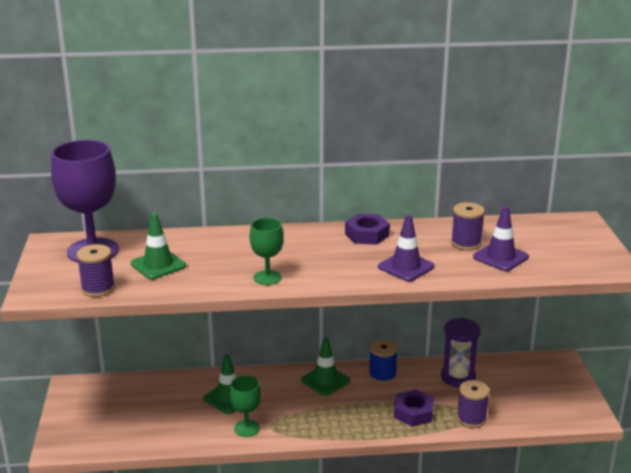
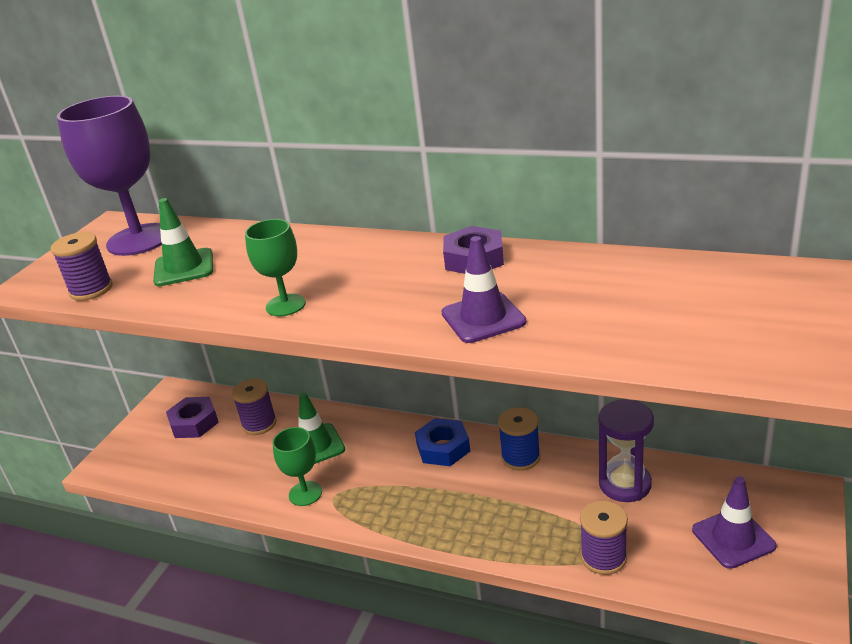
camera: 30 degrees right, 5 degrees up
(325, 380) = (443, 448): green traffic cone -> blue nut
(413, 413) = (526, 525): purple nut -> purple nut (194, 423)
(466, 243) = (608, 292): purple spool -> purple spool (259, 424)
(500, 257) = (646, 324): purple traffic cone -> purple traffic cone (733, 538)

